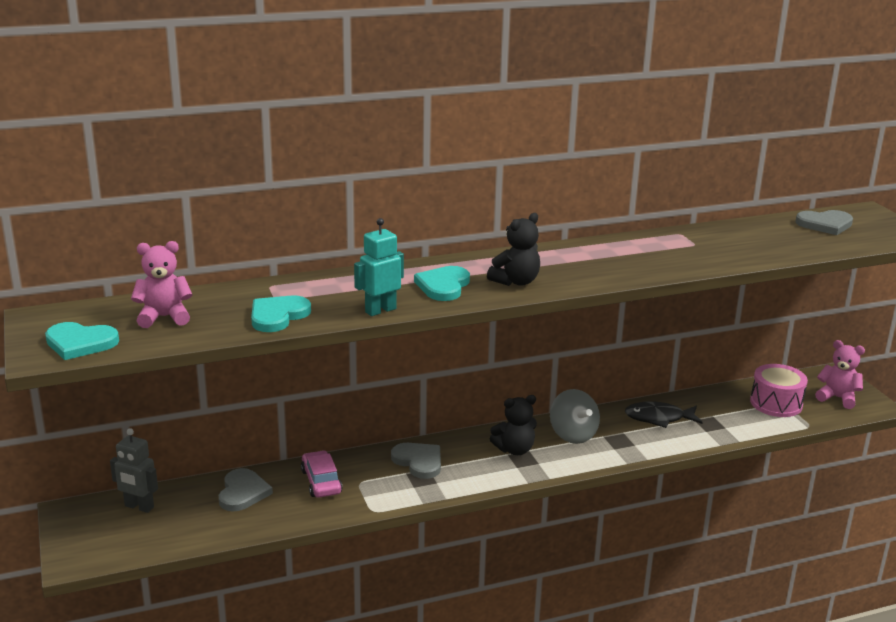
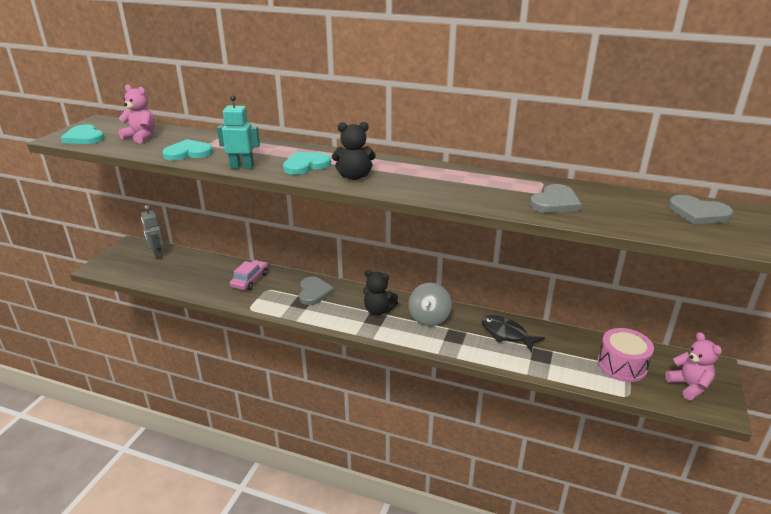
camera: 40 degrees right, 5 degrees up
(243, 492) = (208, 268): grey heart -> grey heart (555, 202)

